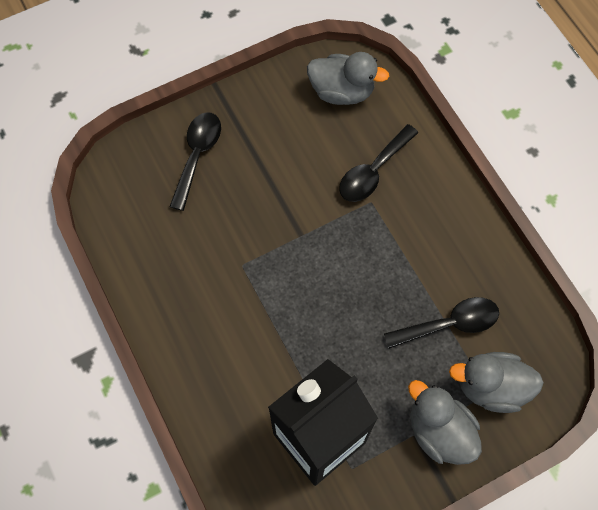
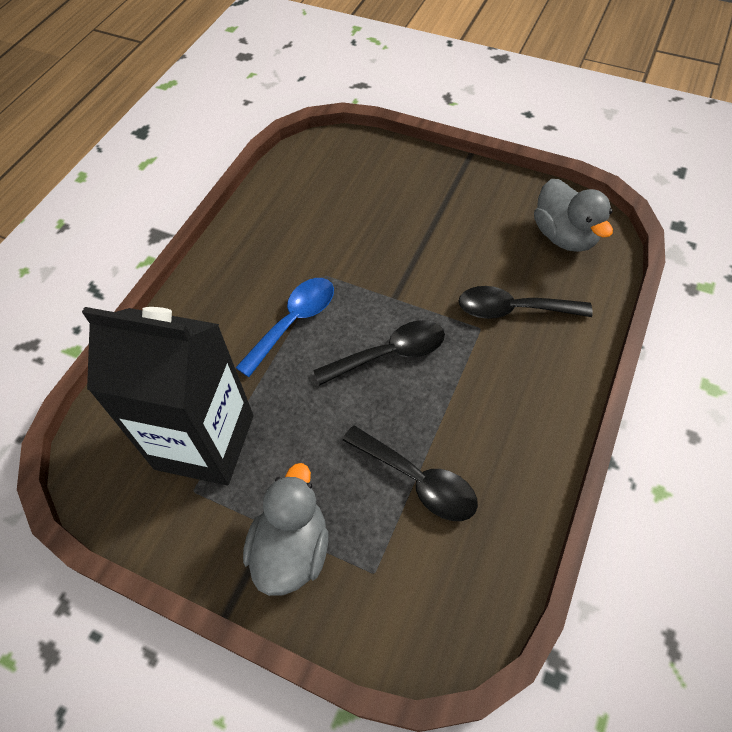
camera: 55 degrees right, 10 degrees down
(197, 156) = (395, 184): black spoon -> black spoon (389, 354)
(266, 315) = (294, 322): none -> blue spoon
(491, 387) = (382, 570): grey duck -> none

